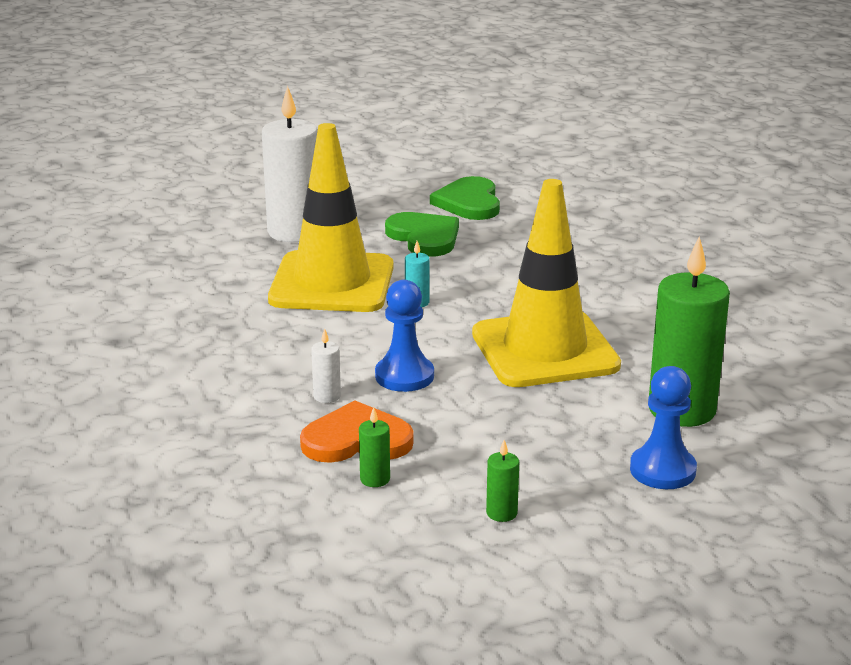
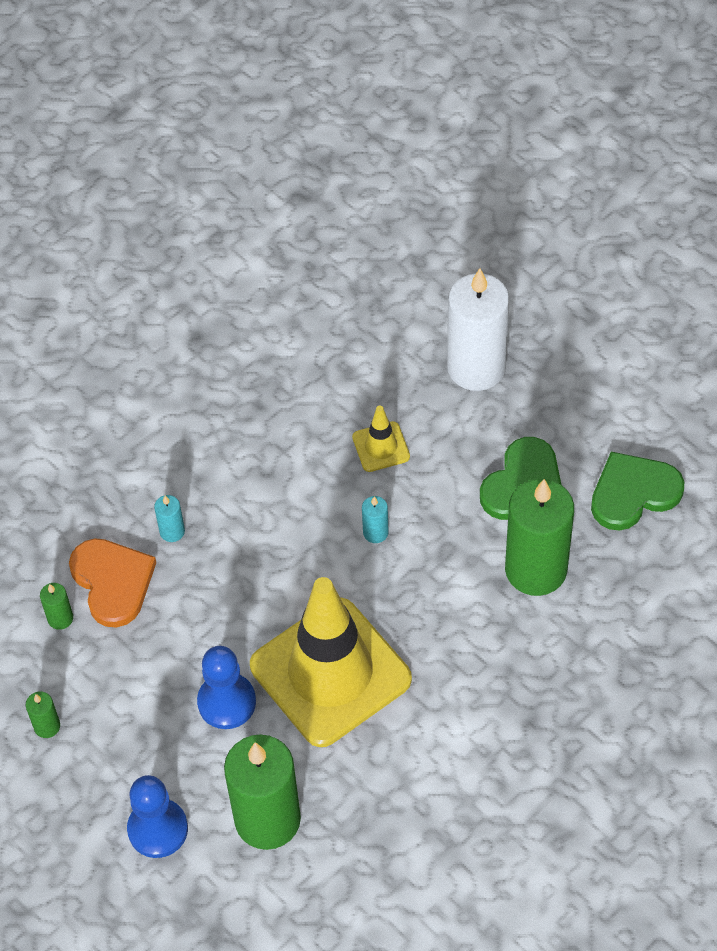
camera: 70 degrees right, 30 degrees up
(327, 396) = (172, 531): white candle -> turquoise candle
(332, 283) = (381, 447): yellow traffic cone -> yellow traffic cone, size x0.41
(404, 376) = (231, 576): blue pawn -> blue pawn (226, 702)
(509, 249) = (536, 569): none -> green candle

